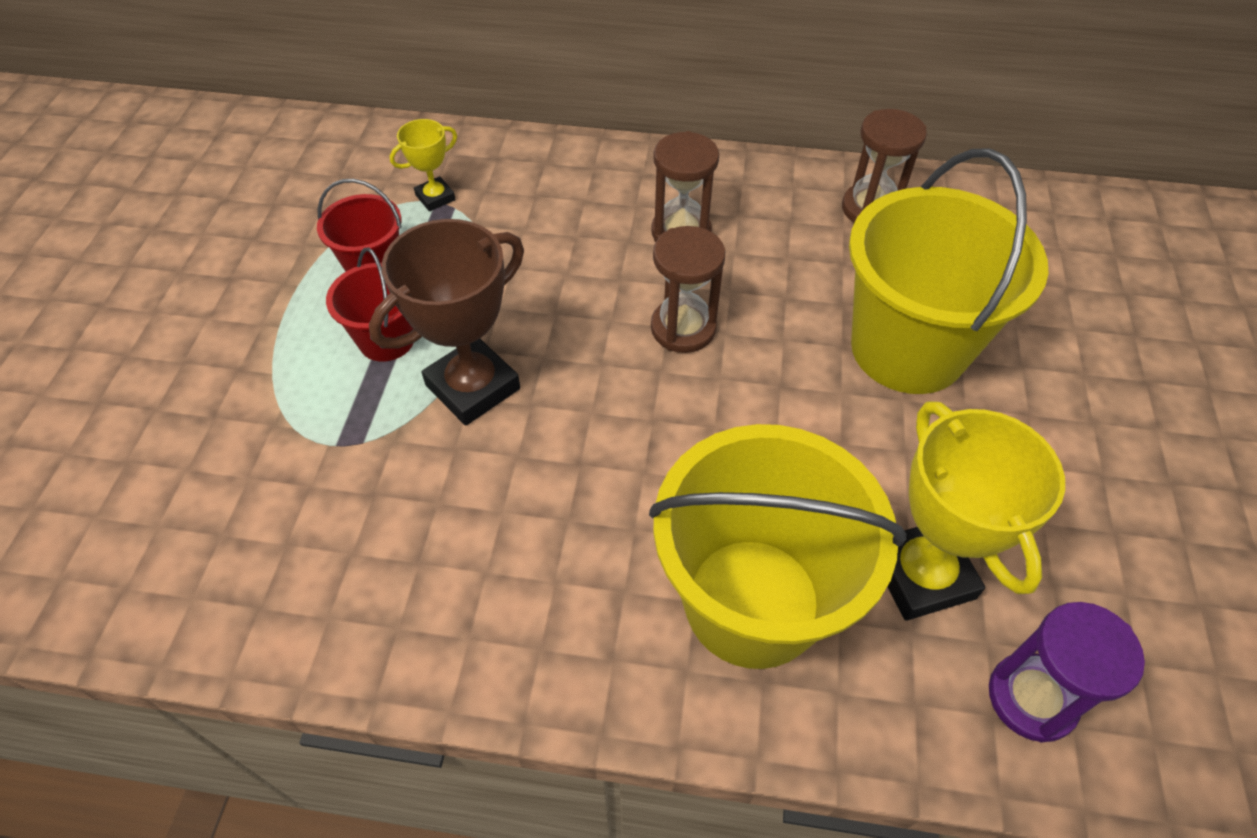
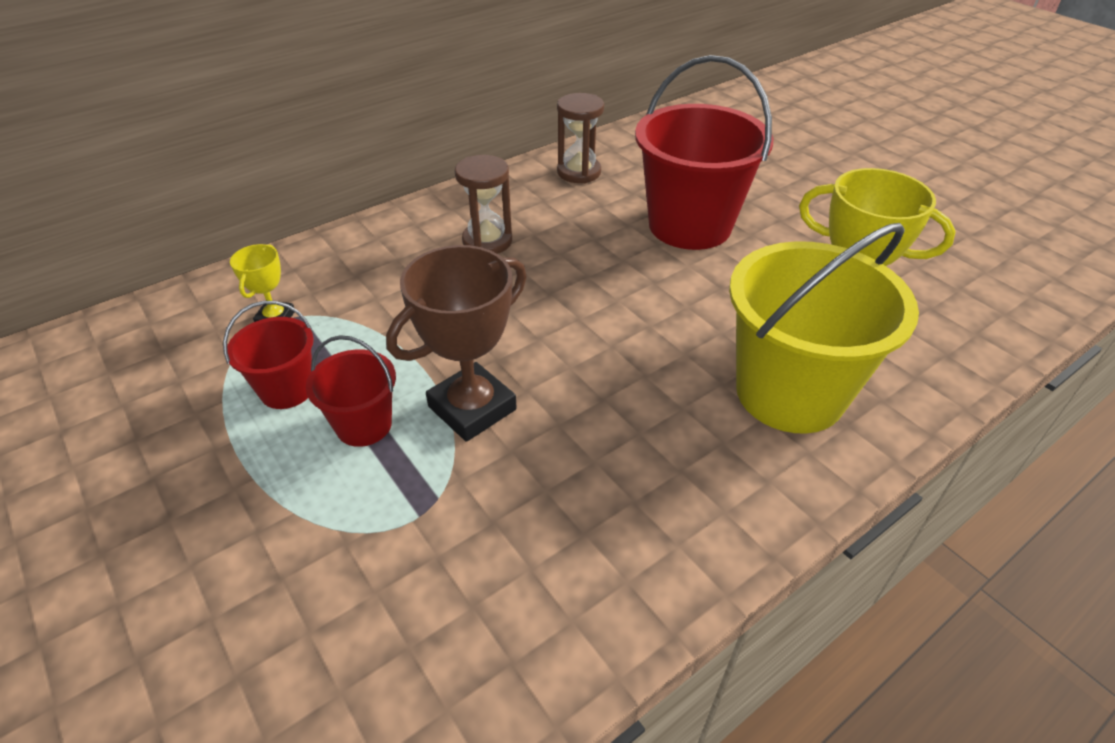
camera: 45 degrees left, 10 degrees down
(473, 387) = (472, 408): brown trophy -> brown trophy turned 45 degrees clockwise
(683, 328) = (560, 289): brown hourglass -> none
(907, 349) = (689, 225): yellow bucket -> red bucket
(1031, 698) = (948, 335): purple hourglass -> none

